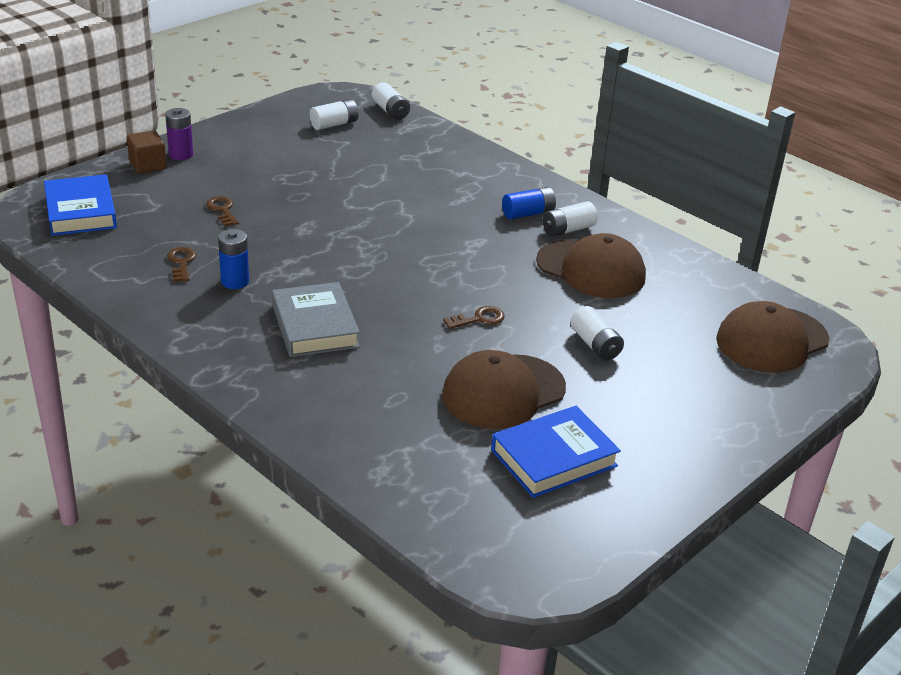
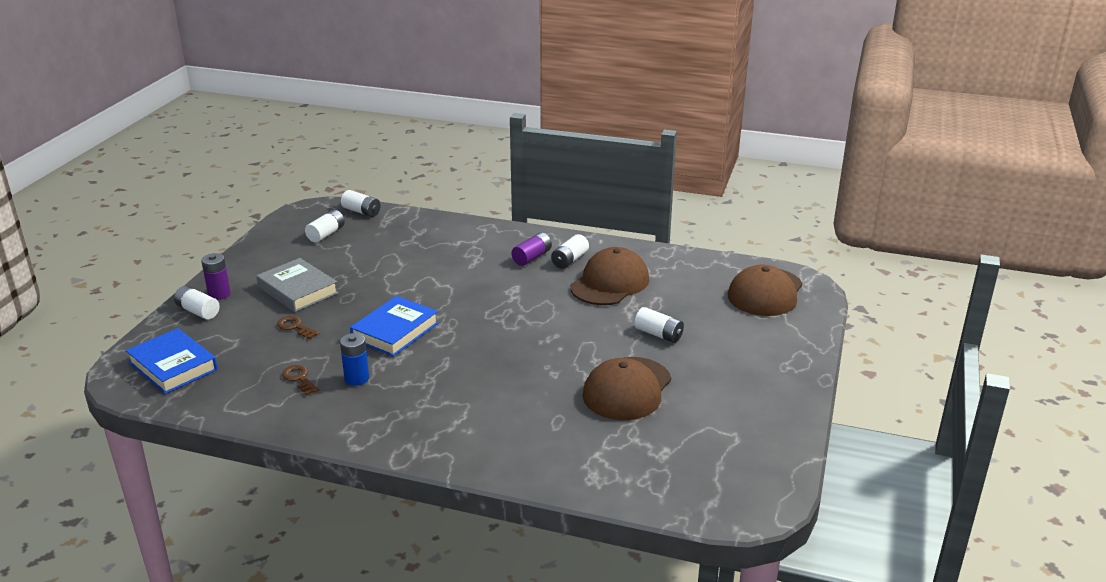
camera: 25 degrees left, 5 degrees down
(148, 165) = (198, 311): brown cube -> white battery
(315, 326) = (450, 390): grey book -> grey book (298, 290)
(479, 319) = (565, 344): brown key -> none
(528, 213) = (532, 257): blue battery -> purple battery
(554, 458) = (700, 421): blue book -> blue book (395, 331)
(591, 269) = (610, 283): brown cap -> brown cap turned 60 degrees counterclockwise

